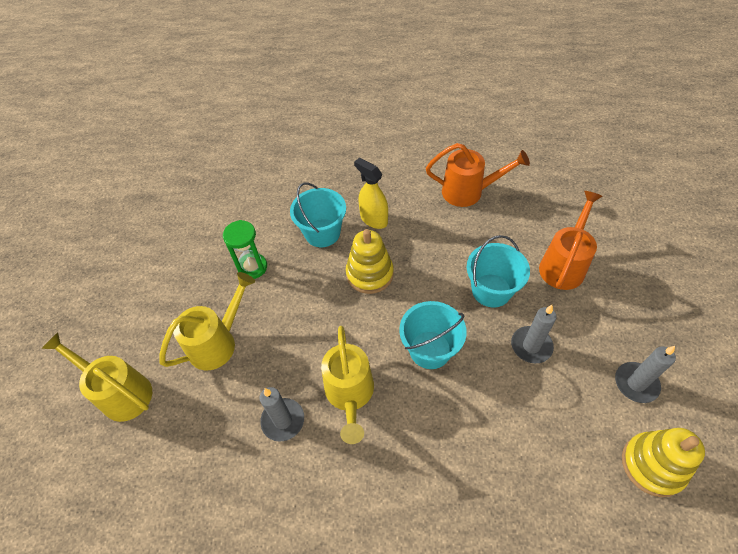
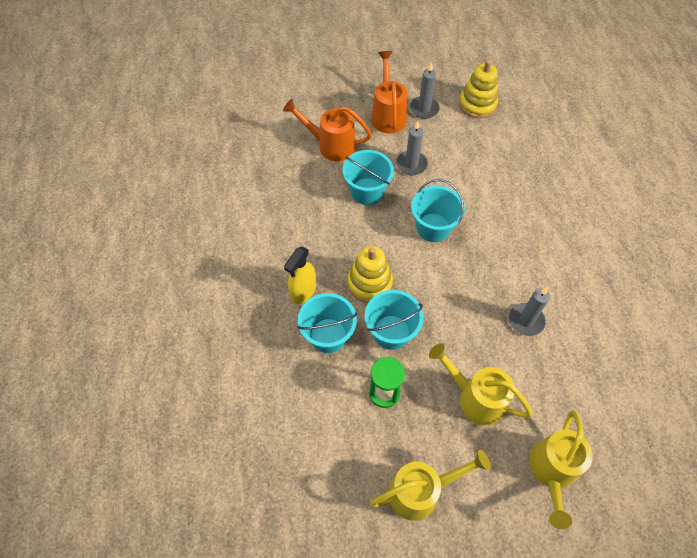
camera: 105 degrees left, 5 degrees up
(310, 283) = (391, 332): none -> turquoise bucket
(350, 395) = (488, 277): yellow watering can -> yellow watering can (421, 491)
(468, 192) = (257, 215): orange watering can -> orange watering can (388, 115)

